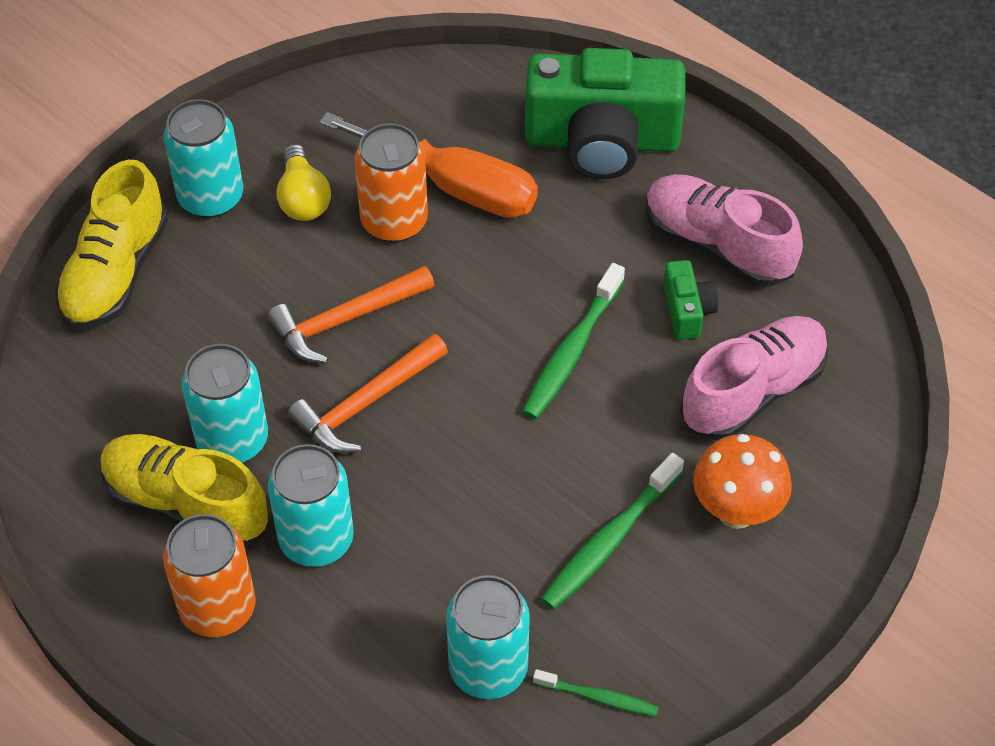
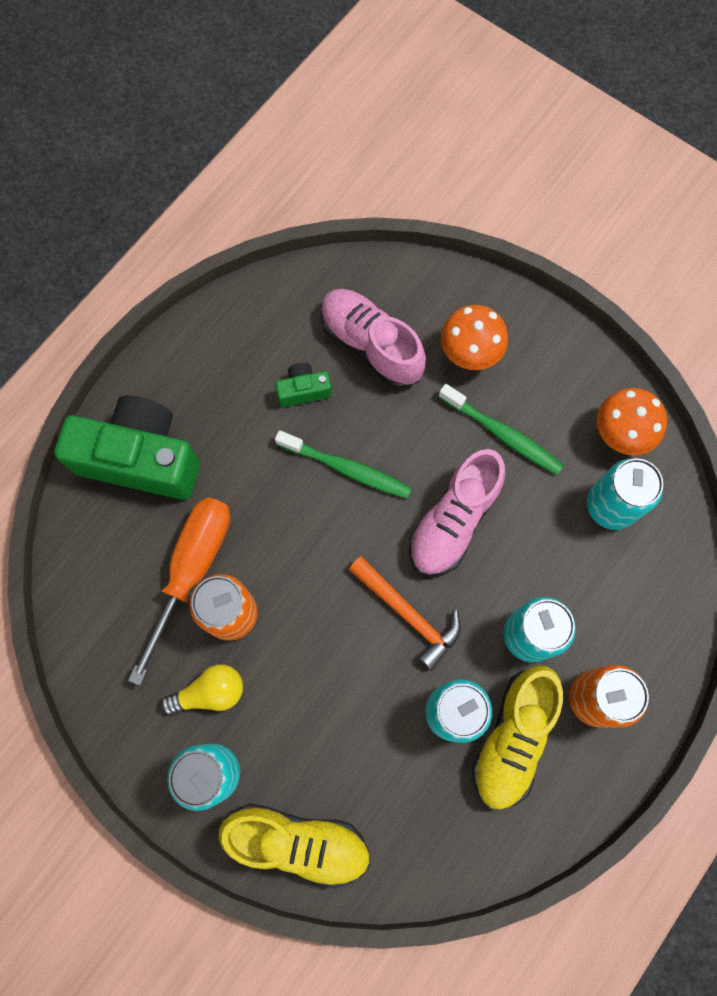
camera: 95 degrees left, 20 degrees up
(346, 320) = (332, 640): orange hammer -> none
(598, 697) = (619, 435): green toothbrush -> orange mushroom
(602, 141) = (140, 458): green camera -> green camera turned 75 degrees counterclockwise
(717, 246) = (242, 371): pink shoe -> pink shoe (454, 520)

